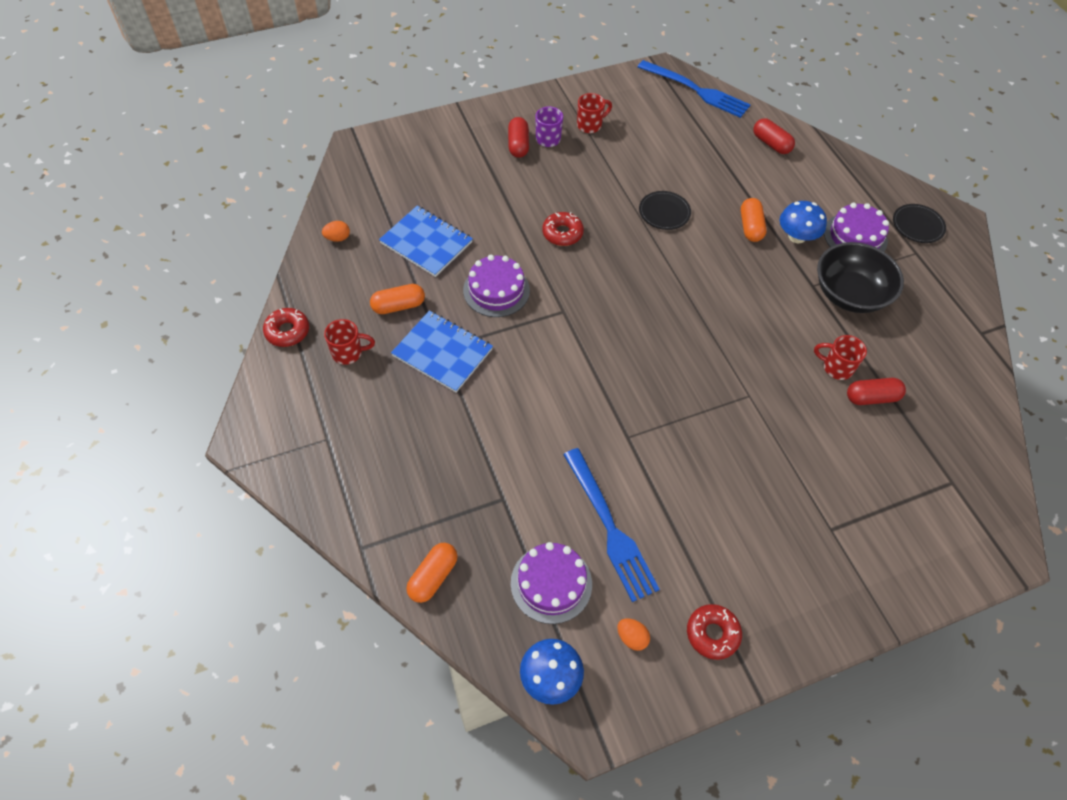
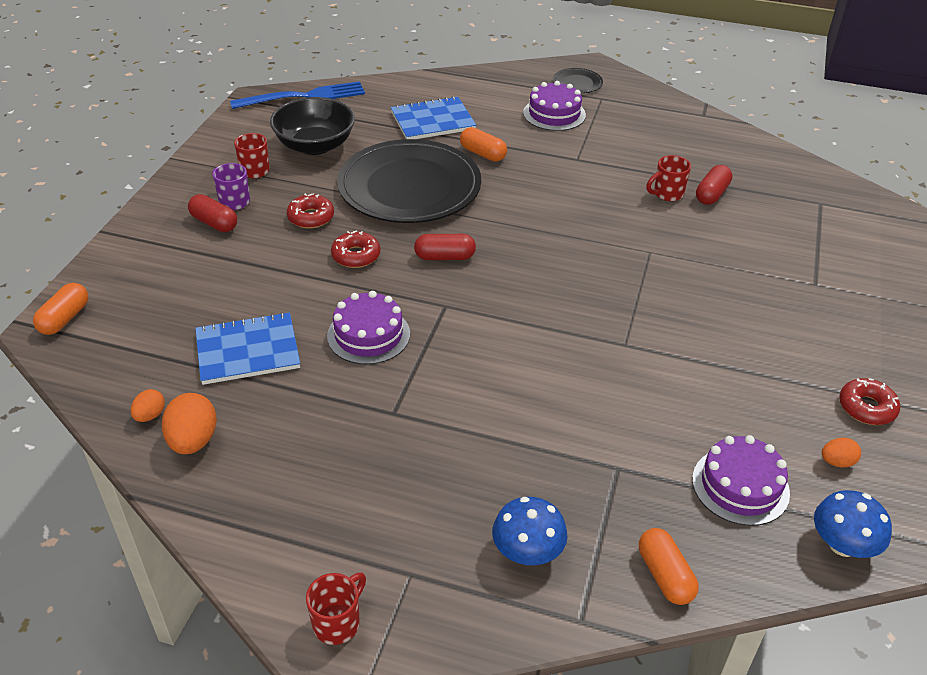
camera: 50 degrees left, 15 degrees down
(287, 331) = (224, 531): red donut -> red donut (311, 217)
(336, 271) = (193, 441): none -> orange egg
(348, 353) = (316, 491): red mug -> red mug (338, 622)
(398, 306) = (302, 416): orange capsule -> orange capsule (64, 318)
(442, 353) = (399, 415): blue notebook -> blue notebook (433, 121)
(610, 528) = (712, 411): blue fork -> none
(664, 212) = (409, 187): black plate -> black plate, size x2.46
(771, 144) = (413, 96): red capsule -> red capsule (445, 257)
(797, 236) = (520, 138): blue mushroom -> blue mushroom (527, 551)
(849, 294) = (605, 148): black bowl -> black bowl (315, 145)

